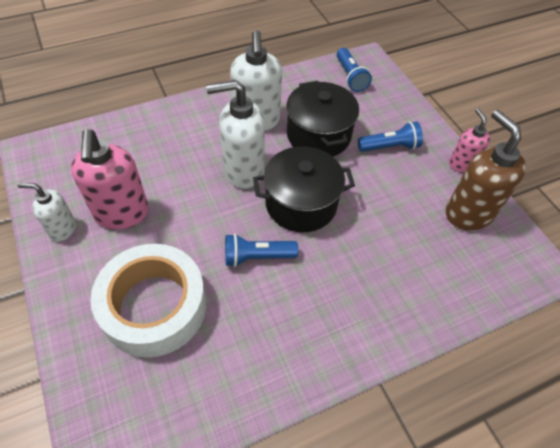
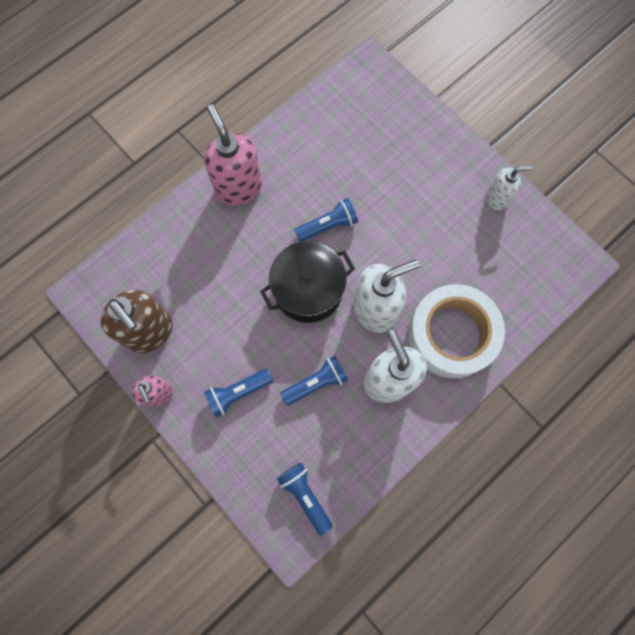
camera: 165 degrees right, 20 degrees up
(121, 214) = (458, 227): pink soap dispenser -> pink soap dispenser (239, 187)
(154, 306) = (388, 162): white tape -> white tape (451, 335)
(318, 135) = (316, 383): black pot -> blue flashlight

